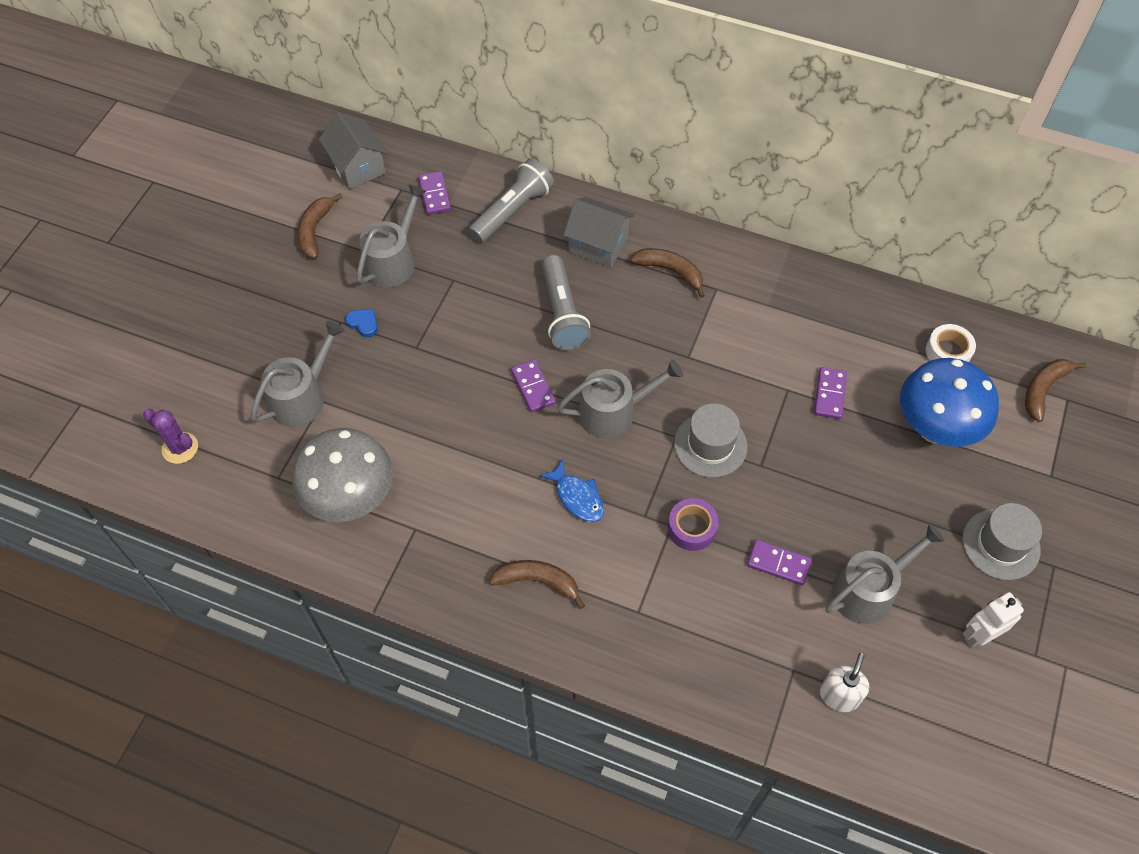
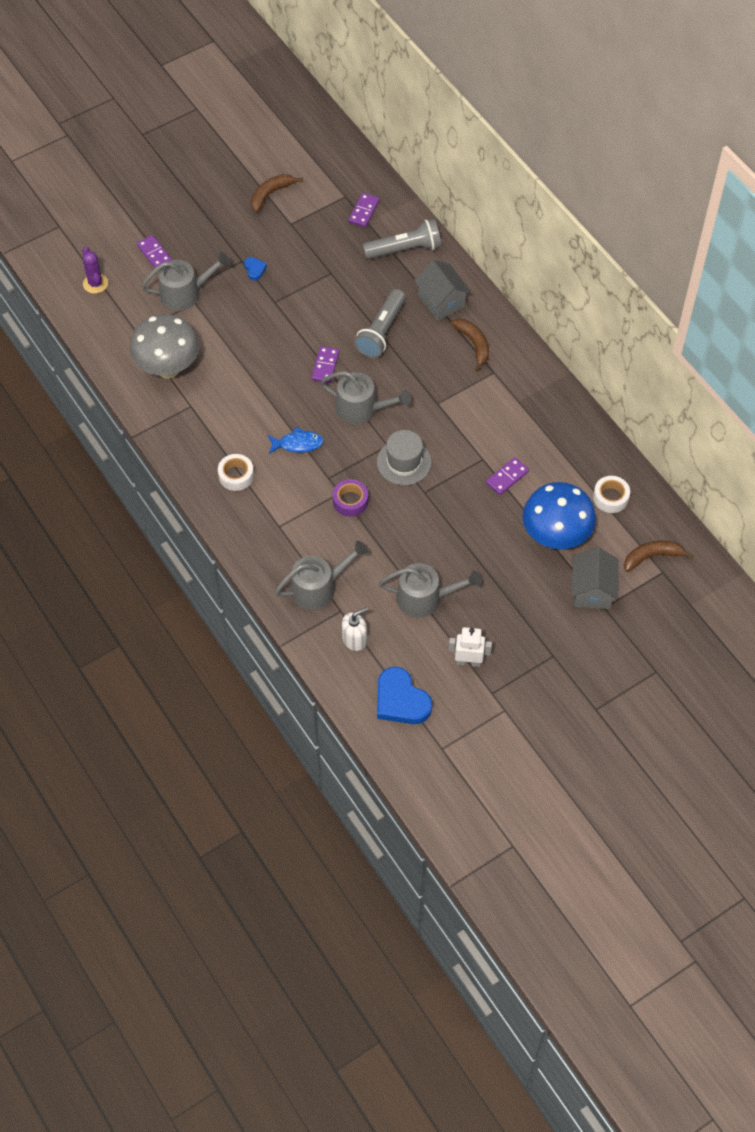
camera: 35 degrees right, 0 degrees up
(357, 167) = (329, 166): grey house -> grey house (592, 590)
(393, 260) = (303, 240): grey watering can -> grey watering can (318, 587)
(537, 581) = (236, 475): brown banana -> white tape
(577, 497) = (298, 444): blue fish -> blue fish turned 90 degrees counterclockwise
(778, 564) = (384, 551): purple domino -> purple domino (154, 254)
(953, 736) = (401, 700): none -> blue heart
(1001, 544) = (531, 624): grey hat -> none

